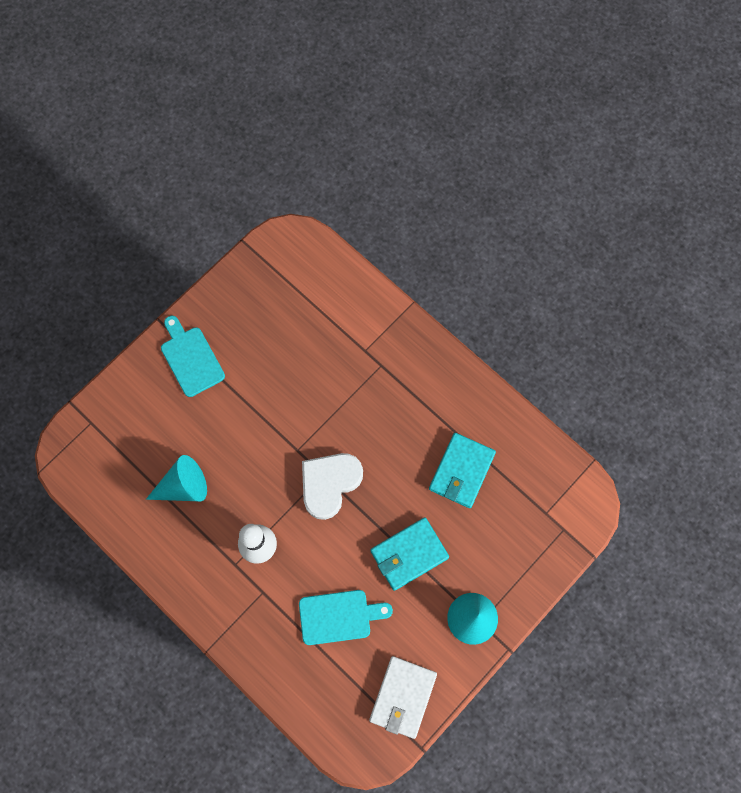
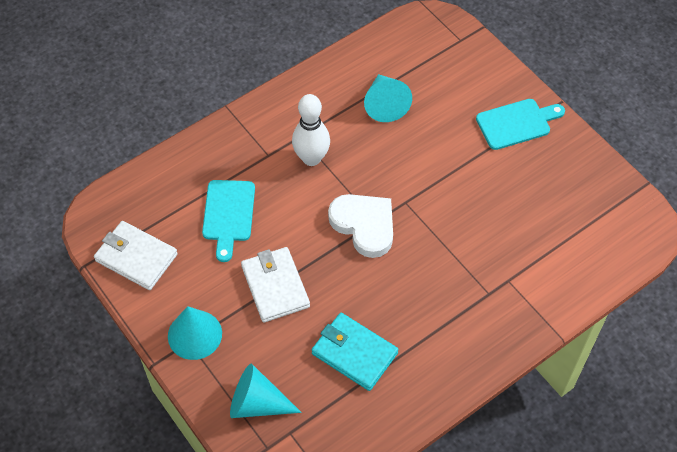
camera: 100 degrees right, 15 degrees down
(409, 554) = (275, 286): turquoise wallet -> white wallet
(526, 546) = (257, 403): none -> turquoise cone

